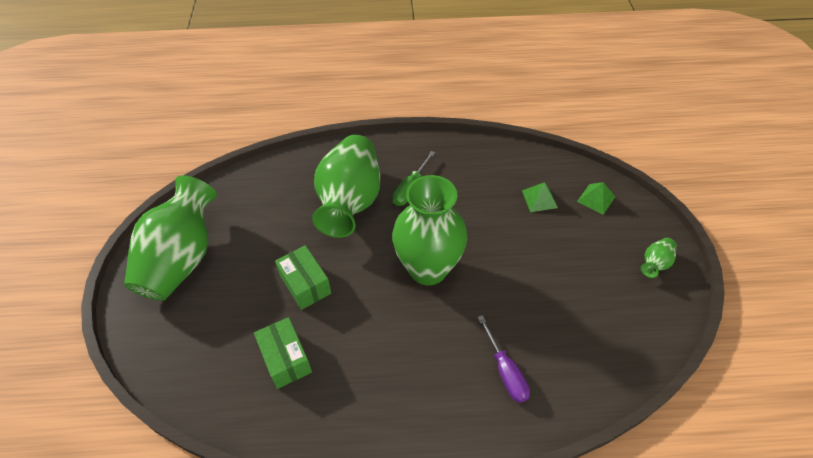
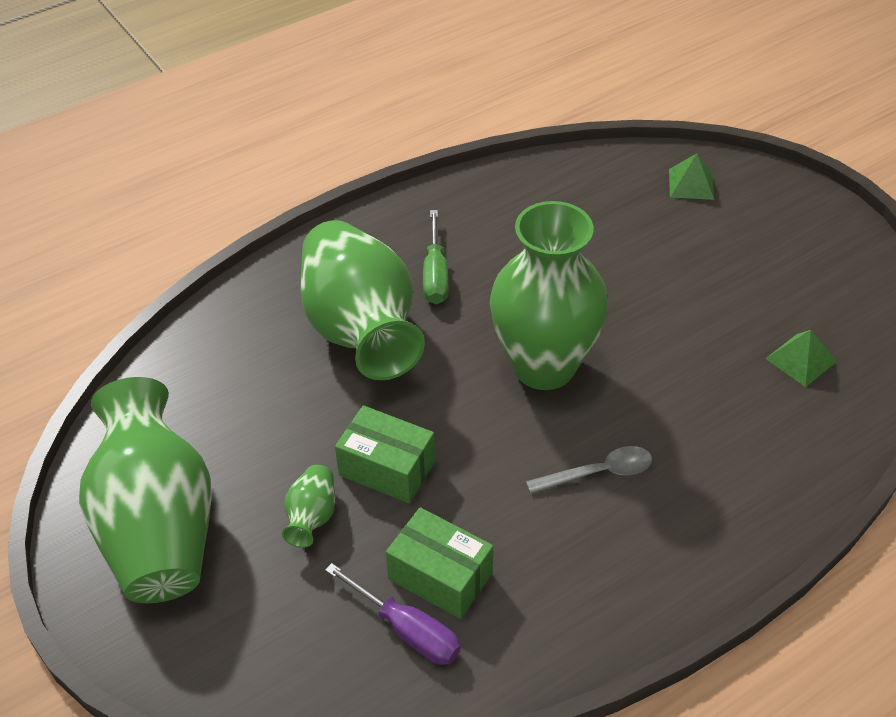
camera: 30 degrees left, 5 degrees down
(410, 346) = (598, 473): none -> grey spoon
(505, 371) = (740, 440): purple screwdriver -> purple screwdriver (407, 630)
(539, 199) = (620, 214): green pyramid -> green pyramid (800, 360)
(655, 263) = (817, 231): green vase -> green vase (312, 517)

